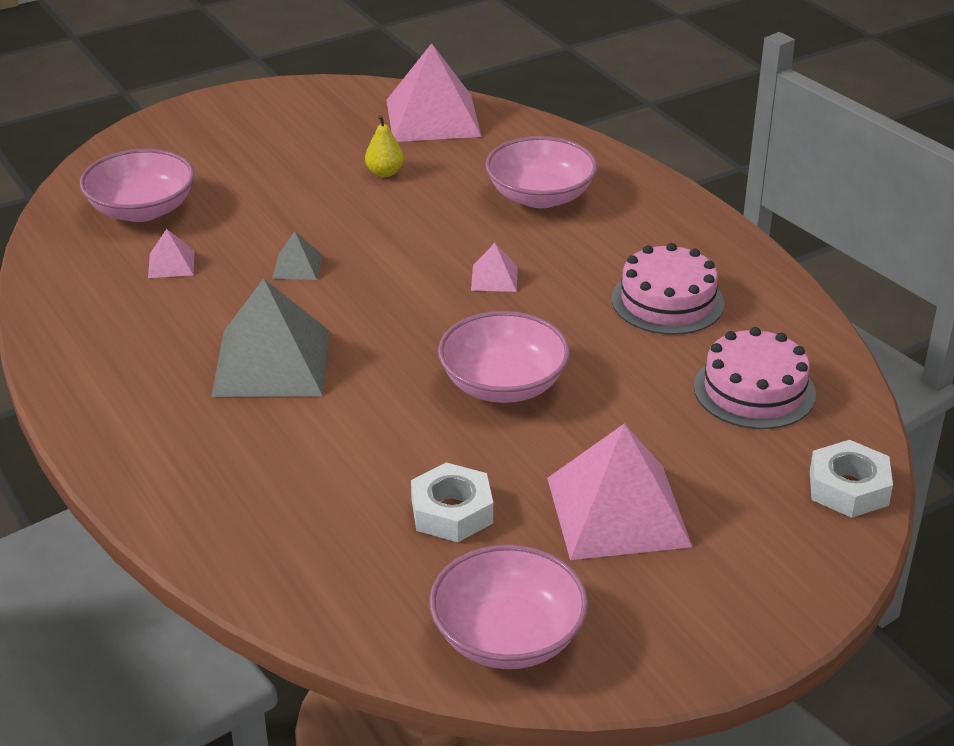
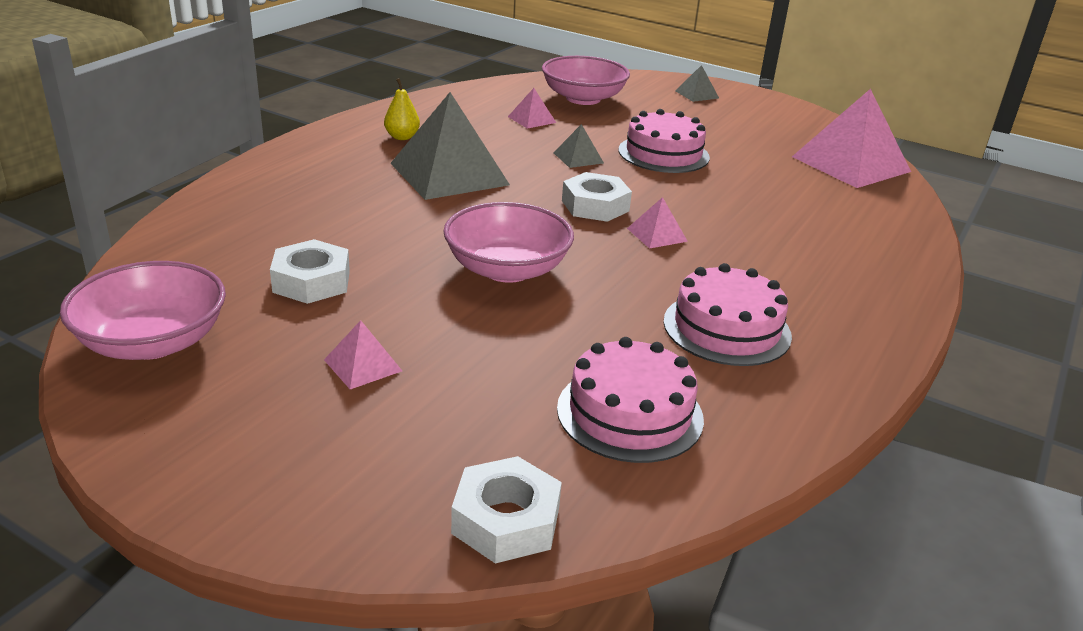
camera: 60 degrees right, 5 degrees down
(196, 133) = (696, 94): none -> grey pyramid
(329, 211) = (663, 154): none -> pink cake
(384, 173) = (744, 162): yellow pear -> yellow pear (402, 137)
(413, 293) = (595, 206): none -> white nut
(540, 196) = (807, 231): pink bowl -> none
(618, 511) = (363, 365): pink pyramid -> pink pyramid, size x0.45

